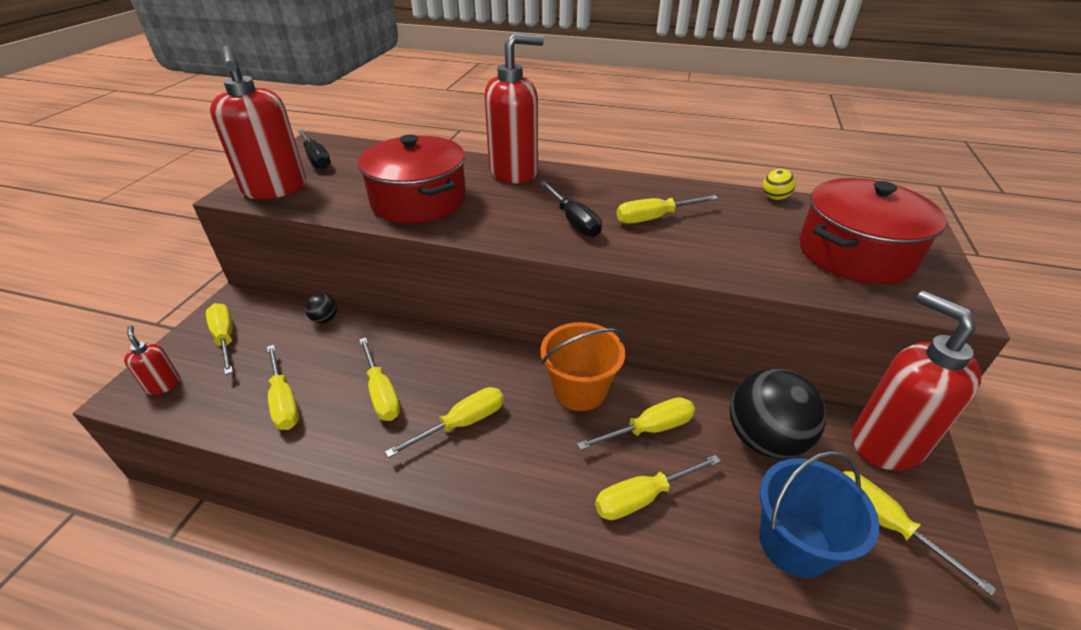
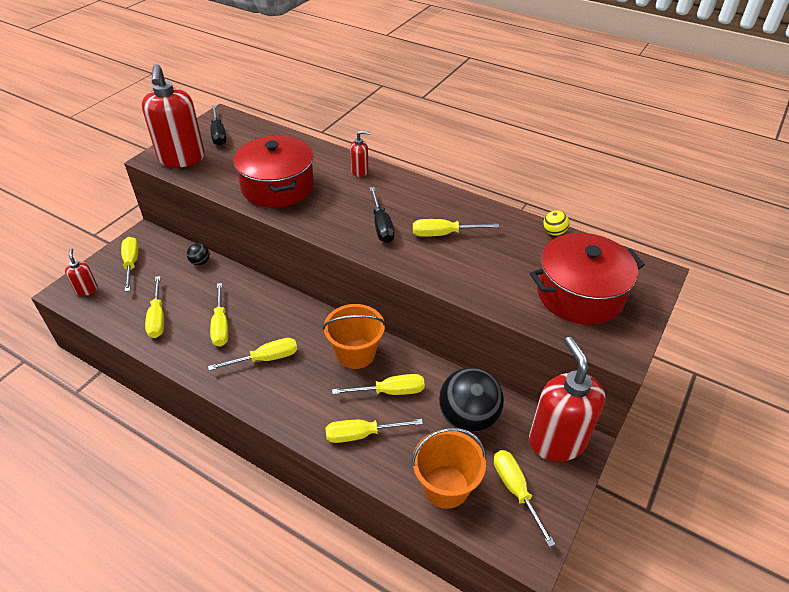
camera: 15 degrees right, 5 degrees up
(514, 172) = (360, 171): red soap dispenser -> red soap dispenser, size x0.45
(794, 543) = (445, 486): blue bucket -> orange bucket

